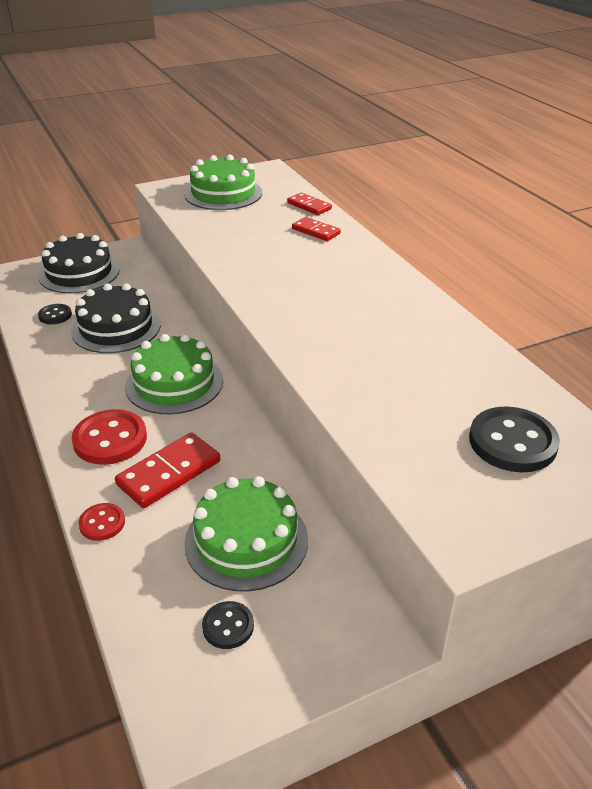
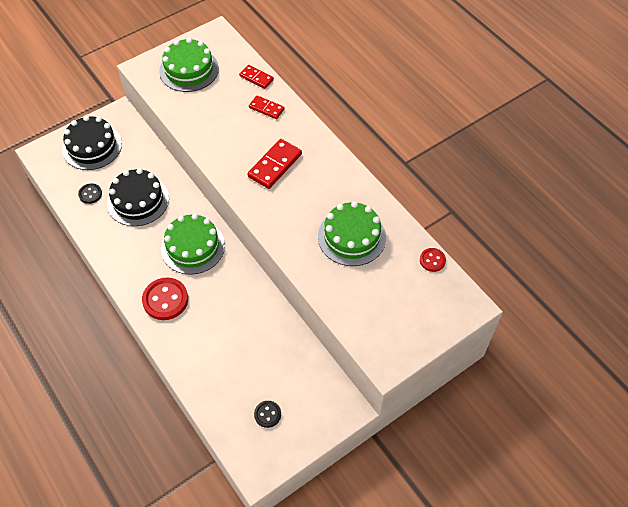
camera: 10 degrees left, 20 degrees up
(102, 523) = (180, 362): red button -> red button (432, 260)
(169, 473) = (209, 320): red domino -> red domino (275, 165)
(246, 541) = (266, 360): green cake -> green cake (351, 237)
(512, 442) = (408, 290): black button -> none

